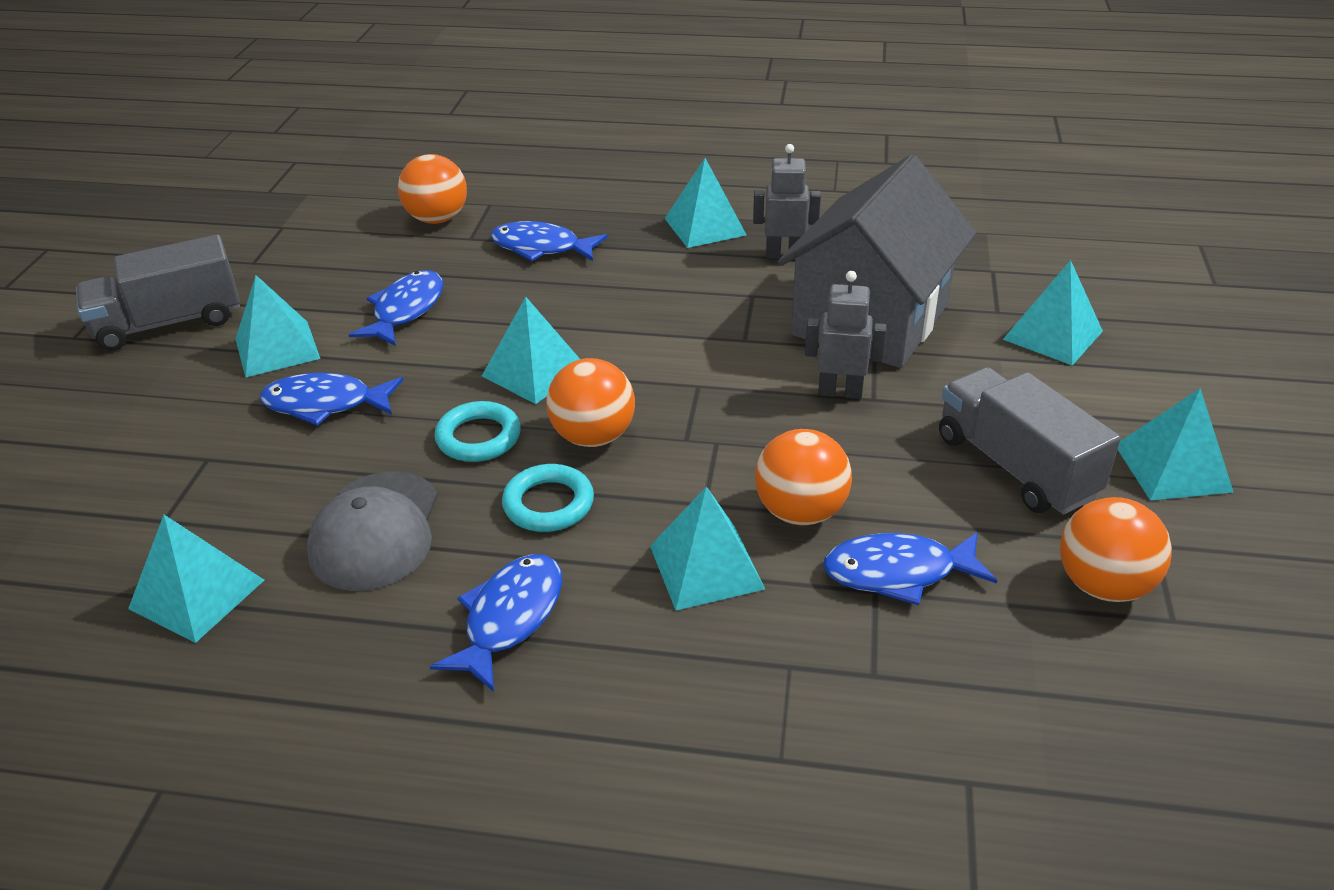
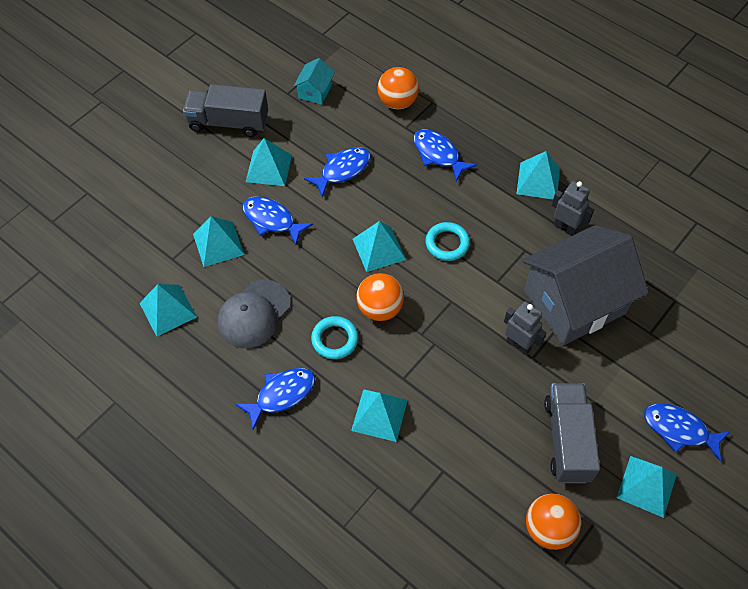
camera: 30 degrees right, 20 degrees up
(298, 247) = (315, 91): none -> turquoise house
(478, 437) = (328, 280): turquoise ring -> turquoise ring (447, 243)
(800, 512) = (443, 408): orange ball -> none
(898, 572) = (461, 467): blue fish -> blue fish (679, 430)
(1052, 335) = (665, 366): turquoise pyramid -> turquoise pyramid (218, 244)

